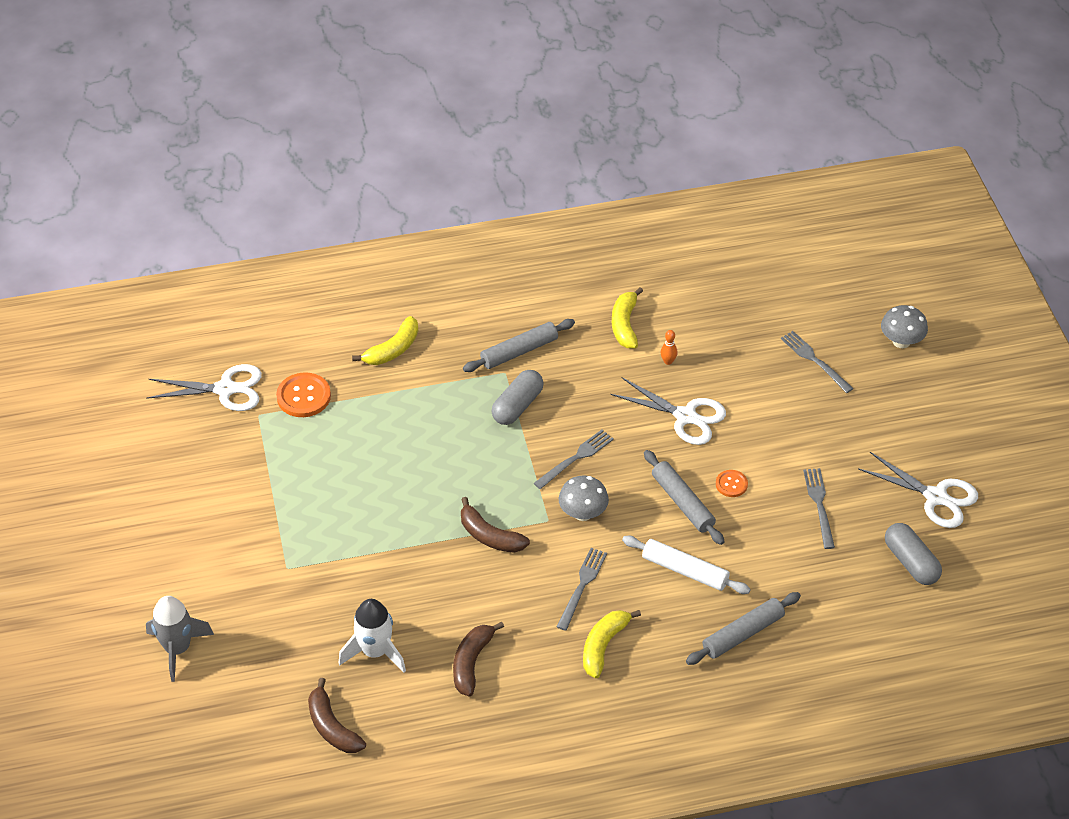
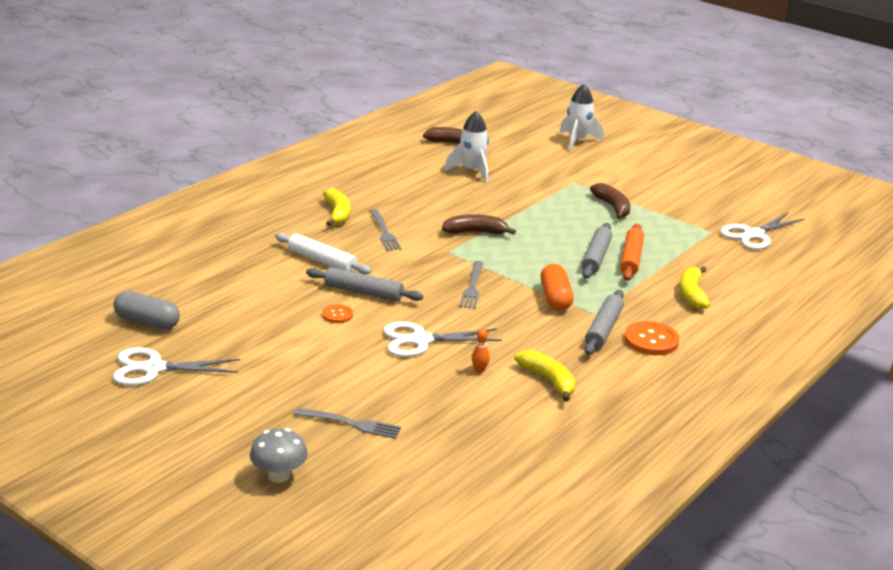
camera: 140 degrees right, 20 degrees down
(178, 649) = (577, 141): grey rocket -> white rocket
(303, 396) = (702, 249): orange button -> orange button (651, 340)
(386, 419) = (631, 259): none -> orange rolling pin
(471, 662) = (410, 184): brown banana -> brown banana (612, 207)
(517, 406) = (555, 298): grey capsule -> orange capsule
(583, 513) = (429, 262): grey mushroom -> none
(685, 570) = (322, 261): white rolling pin -> white rolling pin turned 45 degrees clockwise
(742, 634) = (248, 247): grey rolling pin -> grey rolling pin (596, 257)
(819, 505) = (253, 328): grey fork -> none

